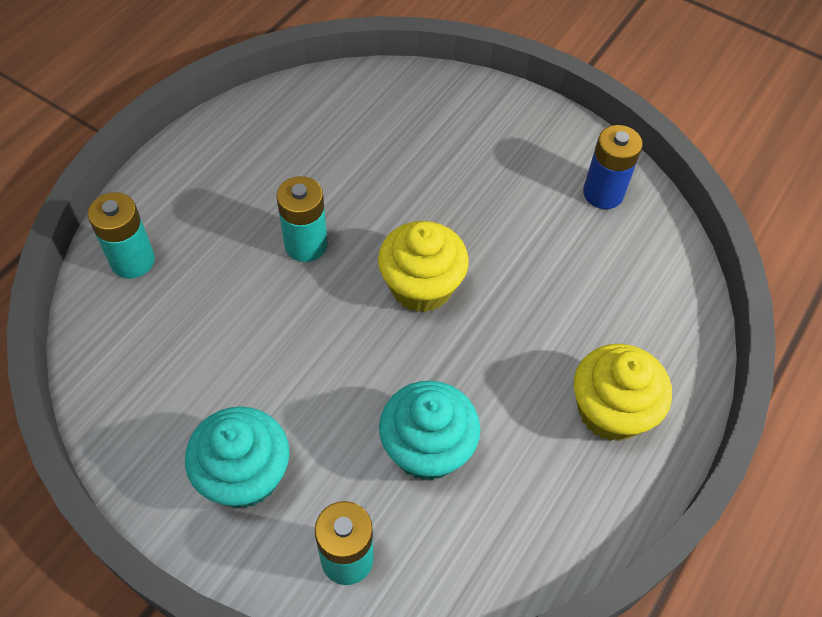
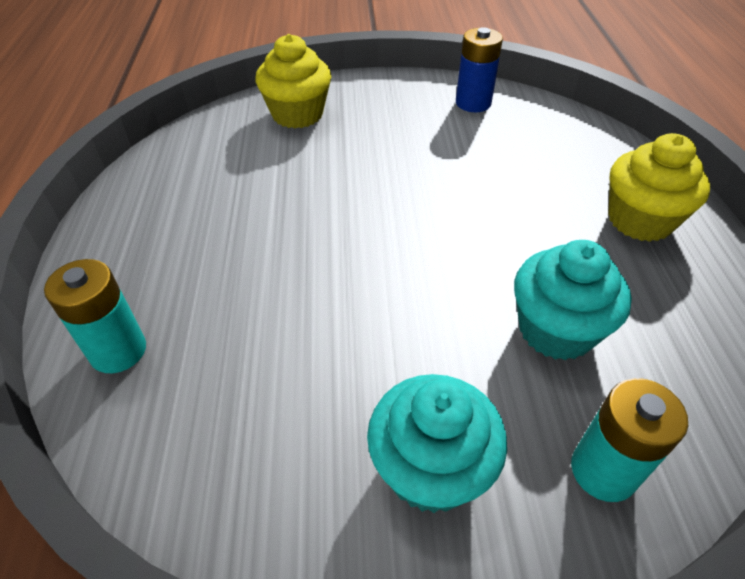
camera: 35 degrees left, 10 degrees down
(306, 245) = (287, 243): turquoise battery -> none
(421, 286) = (416, 220): yellow cupcake -> yellow cupcake (297, 114)

